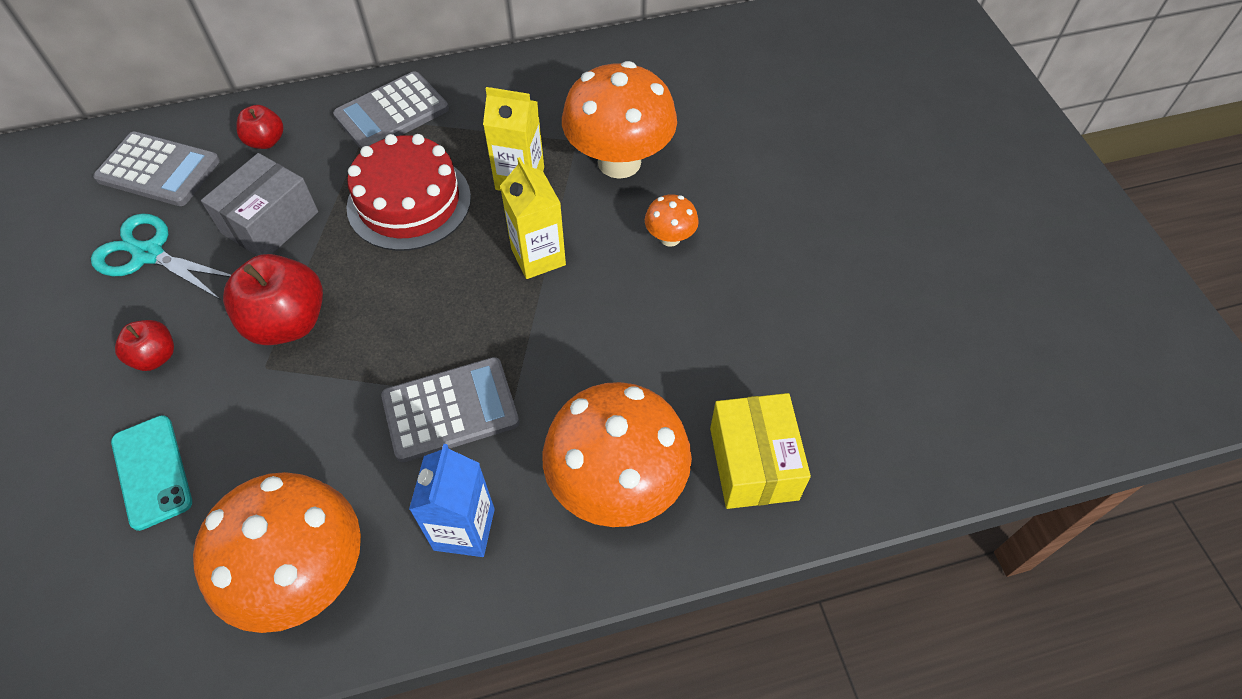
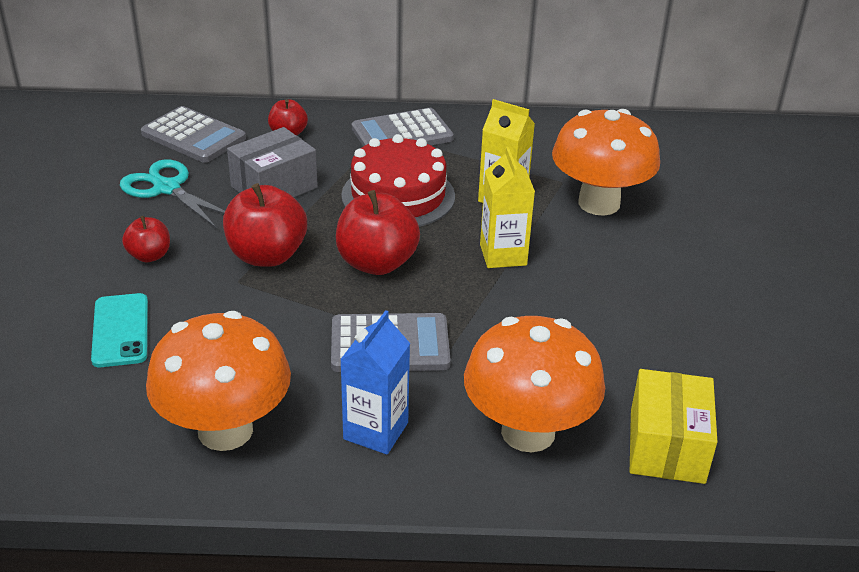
camera: 15 degrees right, 20 degrees down
(409, 302) = (377, 263): none -> red apple
(670, 238) = (631, 265): orange mushroom -> none

